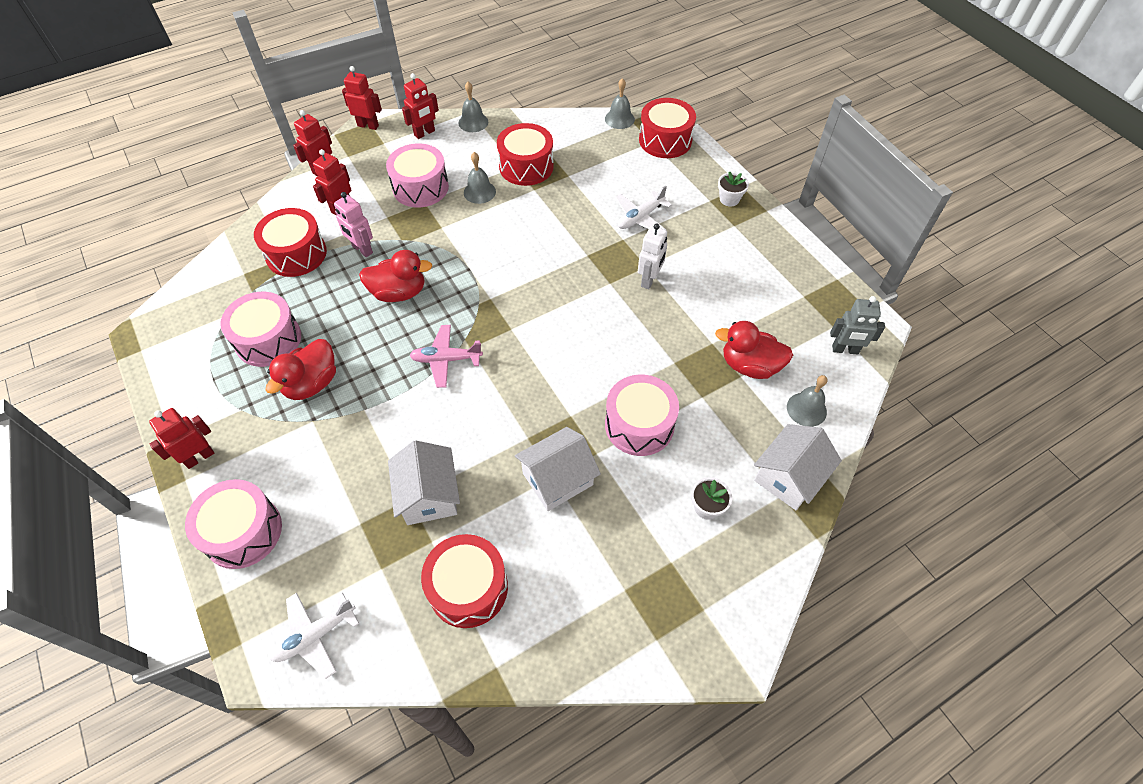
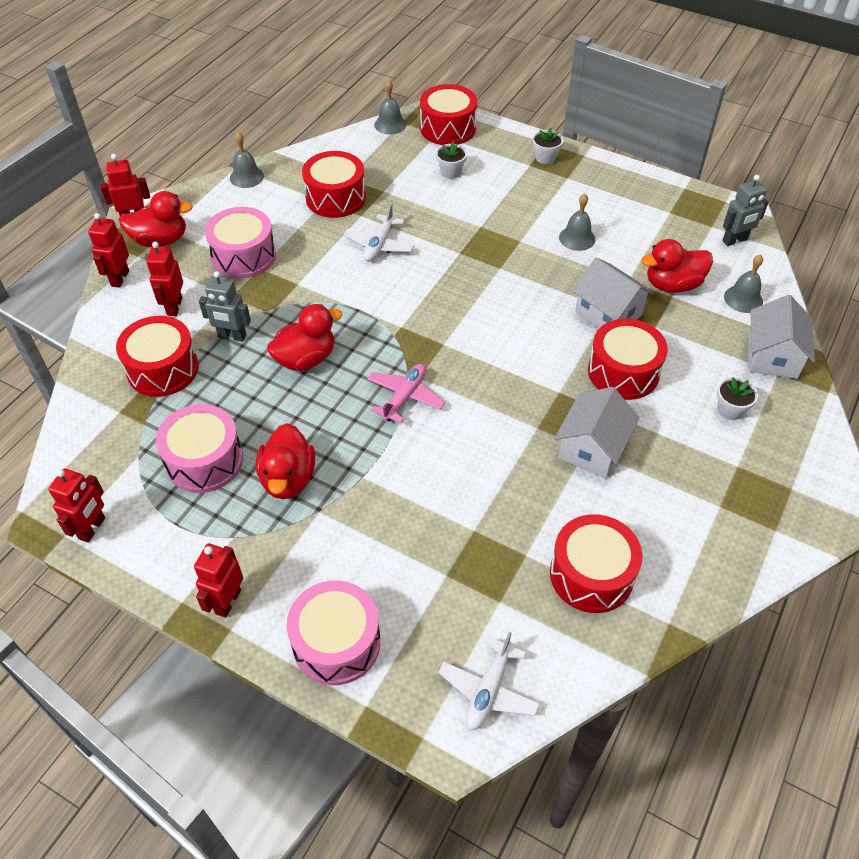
camera: 30 degrees left, 5 degrees down
(362, 249) = (232, 336): pink robot -> grey robot
(372, 150) = (160, 240): none -> red duck
(424, 133) = (204, 204): red robot -> red robot (92, 528)
(429, 495) = (490, 518): white house -> white house (608, 313)
(446, 359) = (405, 397): pink plane -> pink plane turned 150 degrees clockwise
(479, 192) = (308, 237): grey bell -> grey bell (577, 238)
(636, 180) = (451, 172): none -> white flower pot
(639, 425) = (623, 372): pink drum -> red drum
(640, 218) = (481, 202): white plane -> white plane (379, 245)
(649, 280) = (533, 251): white robot -> none

